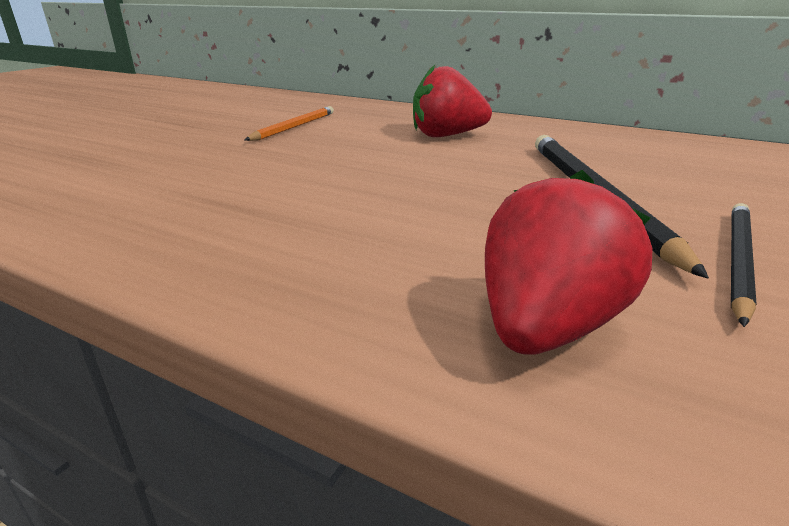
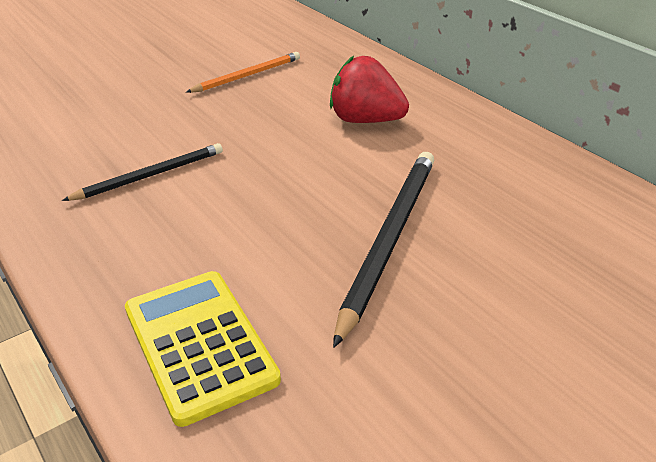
camera: 25 degrees right, 10 degrees up
(545, 327) = (199, 344): red strawberry -> yellow calculator
(738, 260) = (403, 339): black pencil -> black pencil (150, 175)

